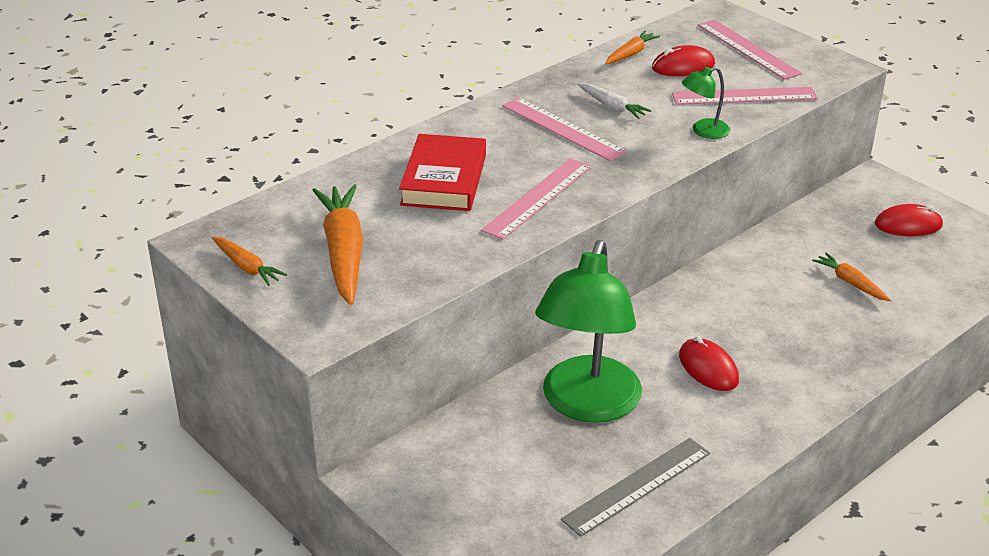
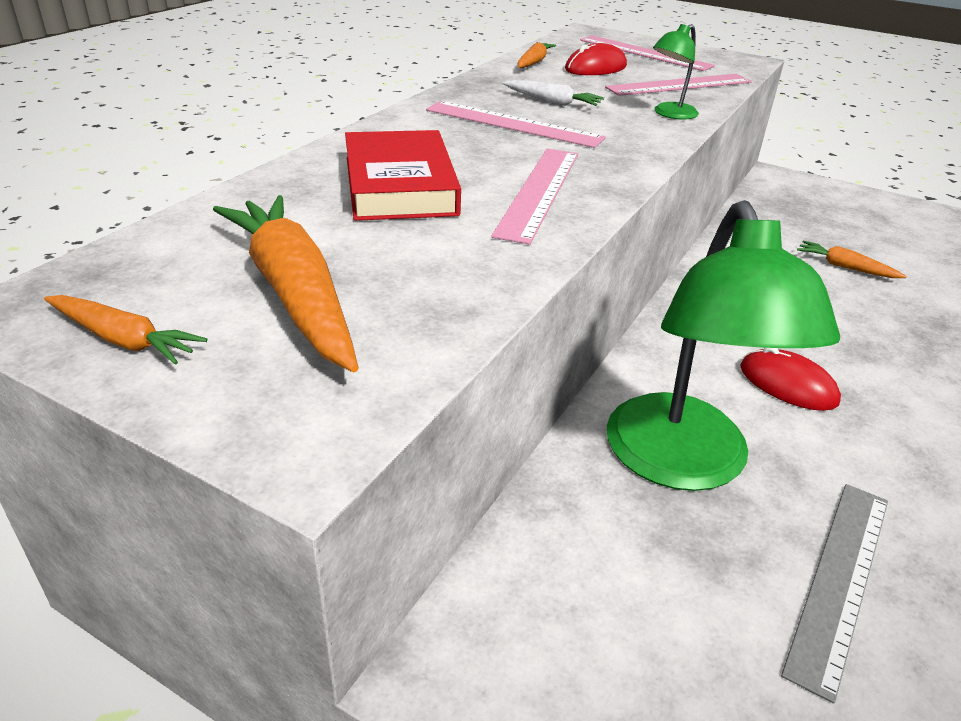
camera: 20 degrees left, 0 degrees up
(908, 225) = (843, 209): red mouse -> none

